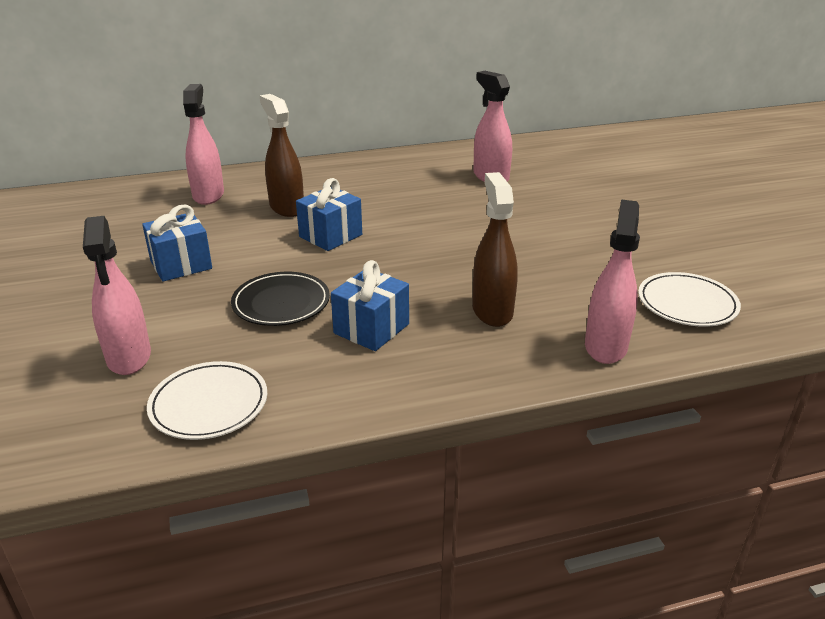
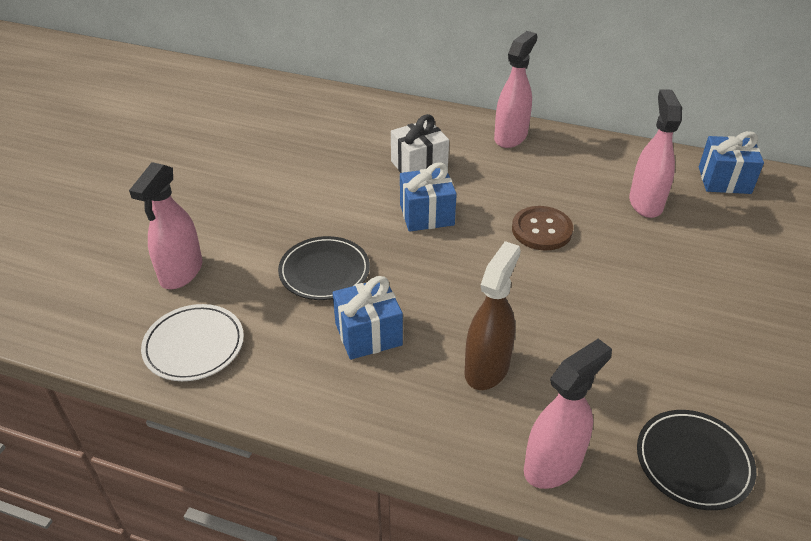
camera: 35 degrees right, 10 degrees up
(181, 265) = (287, 196): blue gift -> blue gift (724, 180)
(208, 195) = (369, 126): pink spray bottle -> pink spray bottle (511, 137)
(286, 207) = (419, 166): brown spray bottle -> white gift
(435, 215) = (541, 230): none -> brown button
(687, 304) = (693, 462): white plate -> black plate

